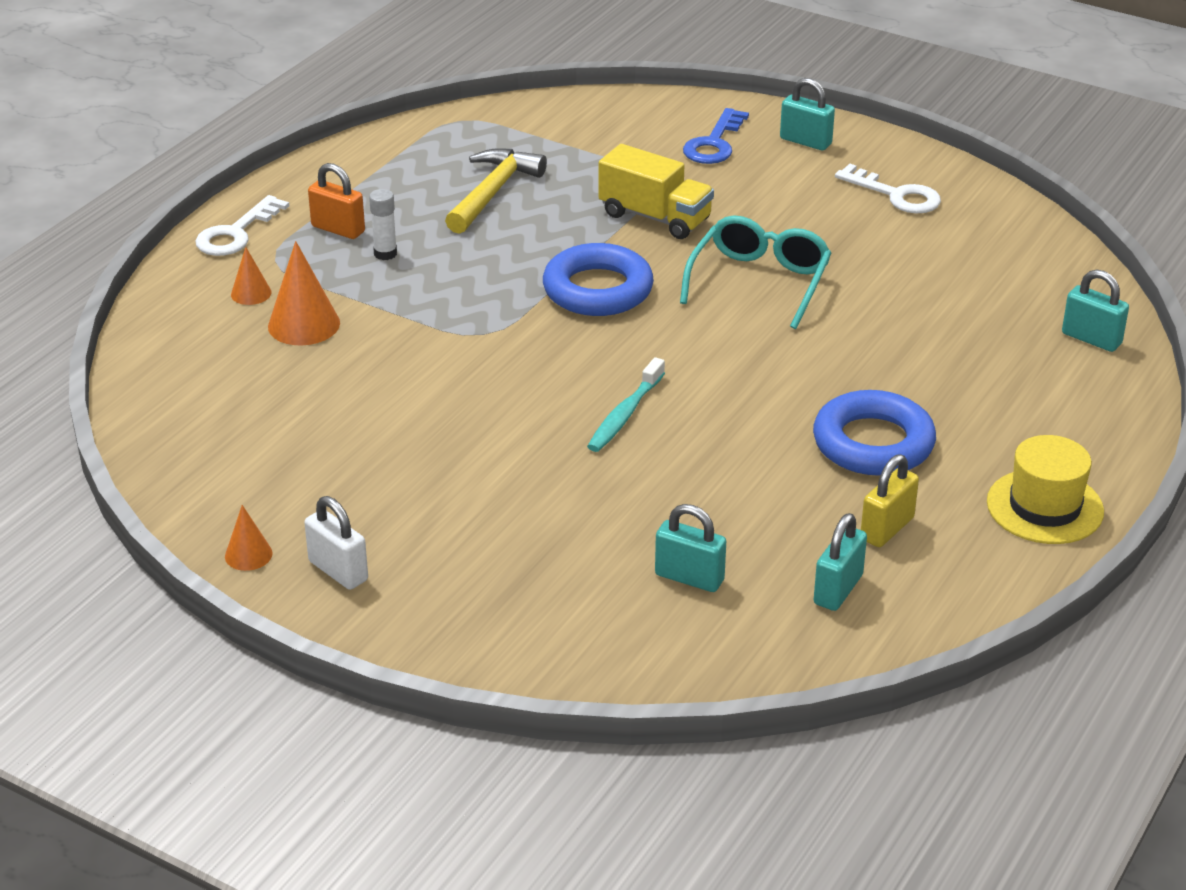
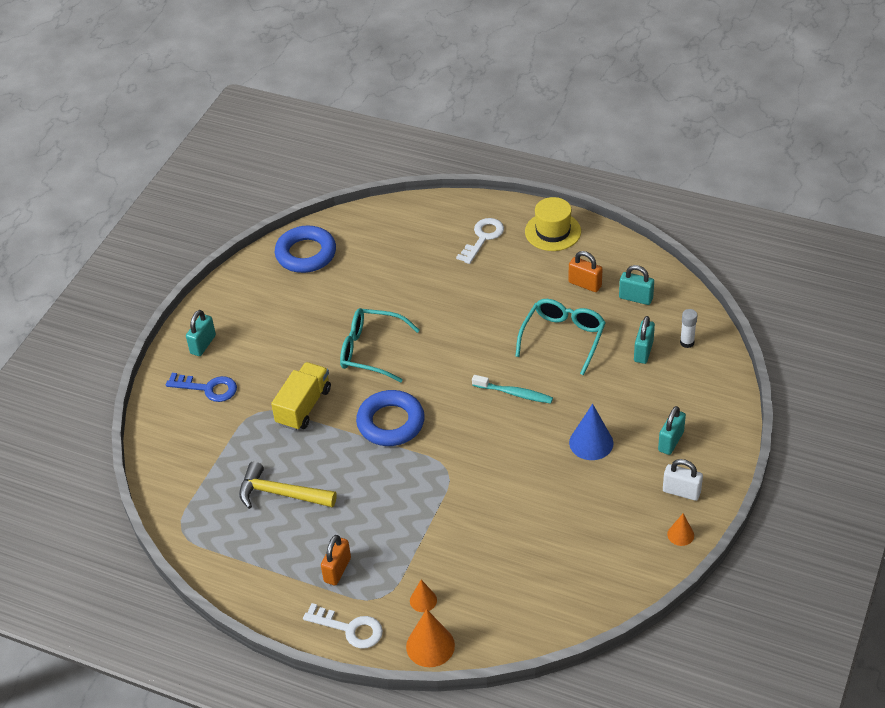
camera: 95 degrees left, 10 degrees up
(304, 324) = (454, 562): orange cone -> orange cone (430, 646)
(338, 571) = (681, 491): white padlock -> white padlock turned 75 degrees clockwise
(385, 254) = (364, 537): white glue stick -> white glue stick (687, 342)
(486, 484) = (591, 442): none -> blue cone
(746, 484) = (563, 338): none -> turquoise glasses
(873, 443) = (516, 293): blue ring -> blue ring (306, 254)
(887, 529) = (585, 284): yellow padlock -> orange padlock
(895, 195) = (266, 299): white key -> white key (483, 238)
(1091, 339) = (406, 218): turquoise padlock -> turquoise padlock (670, 441)

